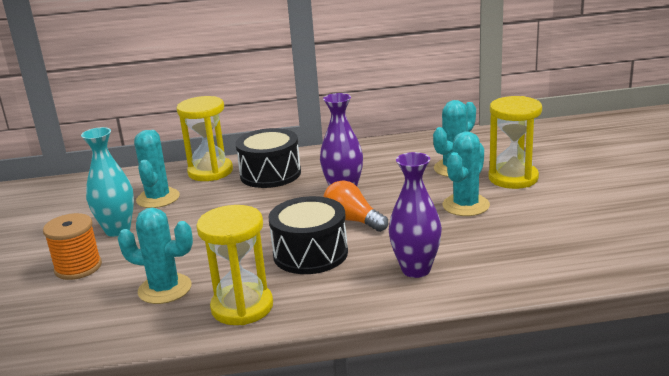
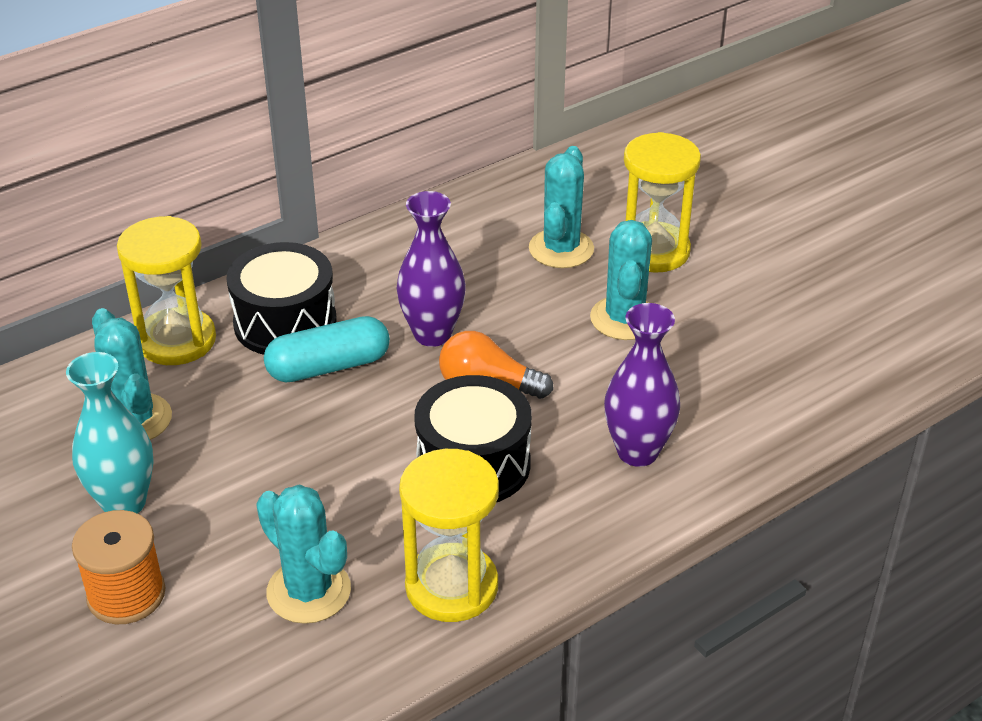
camera: 30 degrees left, 15 degrees up
(165, 289) = (309, 591): turquoise cactus -> turquoise cactus turned 60 degrees clockwise
(274, 196) = (328, 366): none -> turquoise capsule

